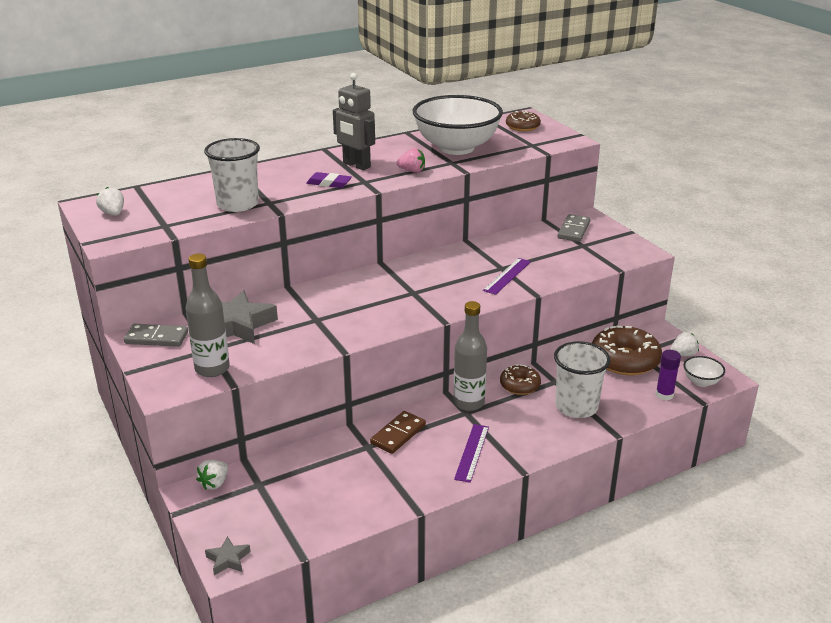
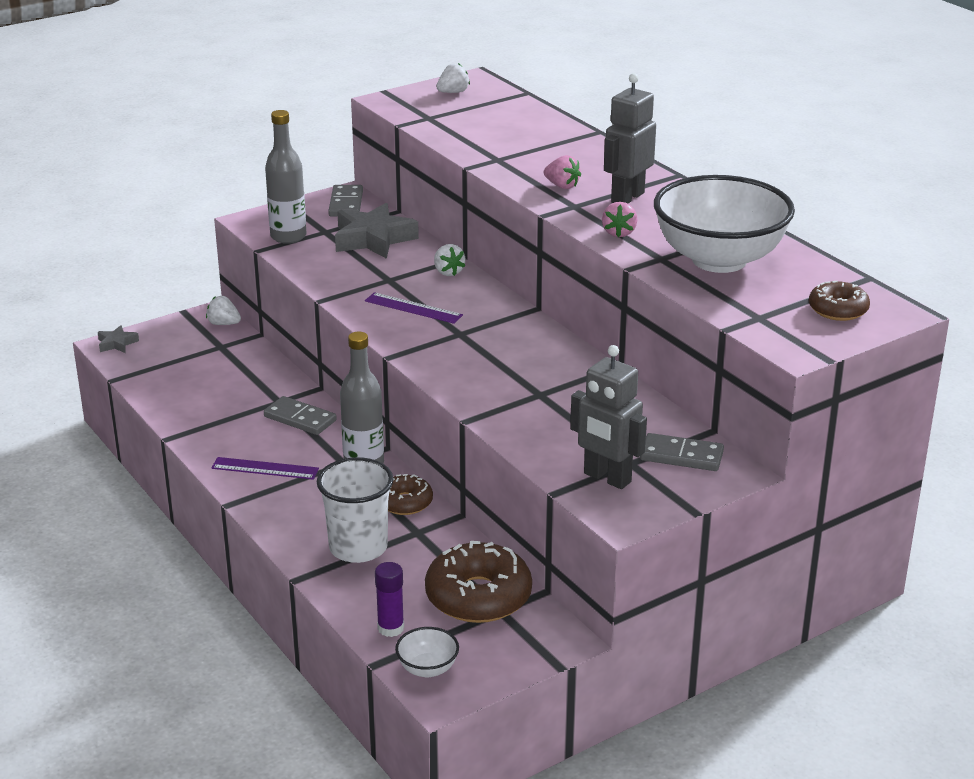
camera: 85 degrees right, 0 degrees up
(238, 204) = (488, 144): white cup -> none
(329, 183) = (562, 186): purple eraser -> pink strawberry
(398, 434) = (300, 419): brown domino -> grey domino
(507, 276) = (516, 398): purple ruler -> purple ruler (413, 308)
(601, 253) = (607, 478): none -> grey robot
(683, 355) = (502, 657): white strawberry -> white strawberry (448, 272)

